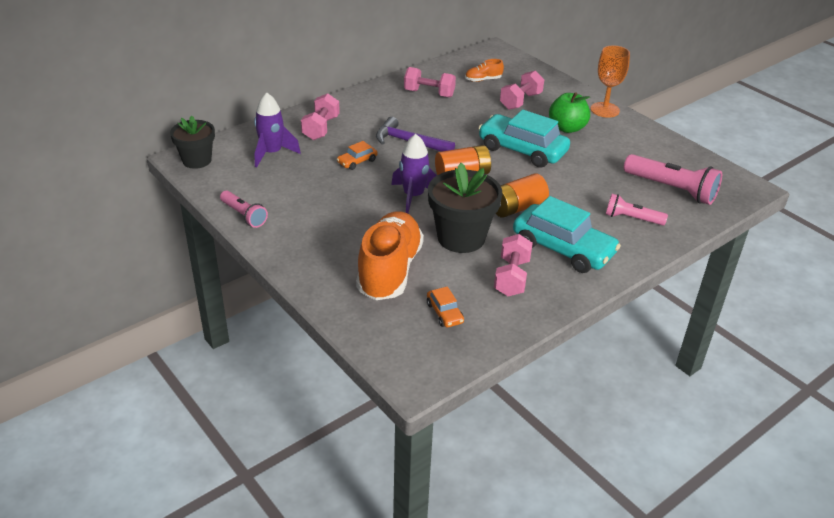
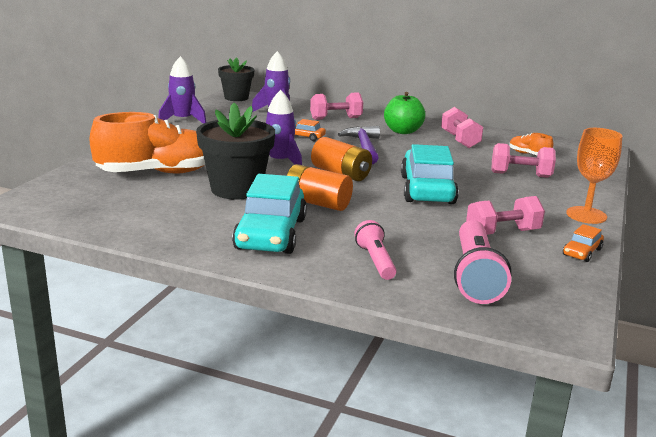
camera: 60 degrees right, 15 degrees down
(244, 215) = (182, 121): pink flashlight -> purple rocket
(444, 313) = (114, 201): orange car -> orange car (582, 252)
(511, 277) = (195, 219): pink dumbbell -> pink dumbbell (502, 233)
(567, 128) = (508, 202): green apple -> green apple (403, 131)

